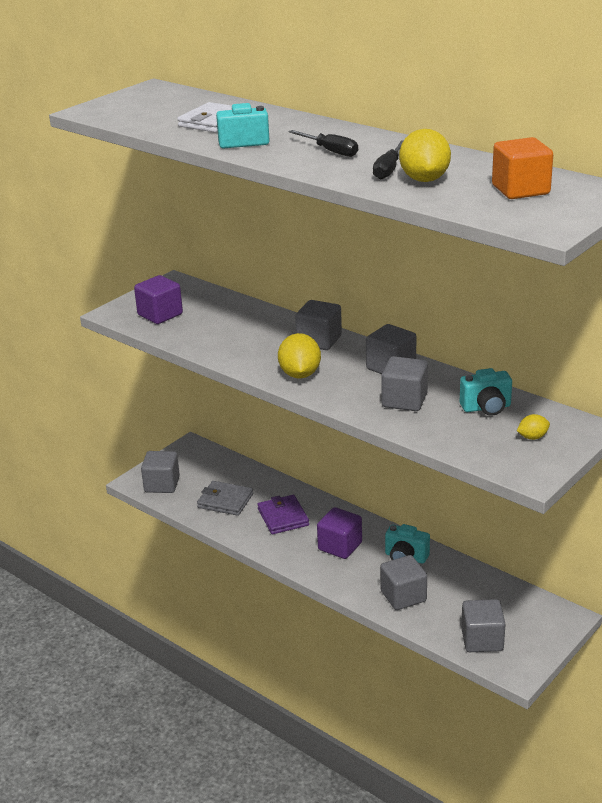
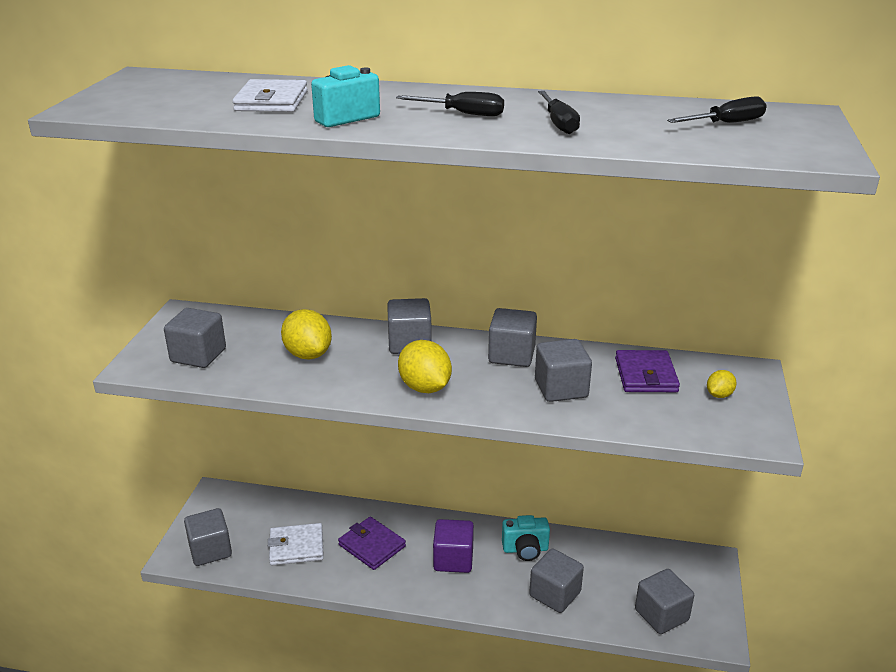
camera: 30 degrees left, 0 degrees up
(160, 315) = (198, 355): purple cube -> grey cube
(225, 501) = (296, 547): grey wallet -> white wallet
(424, 179) = (613, 127): yellow lemon -> yellow lemon (308, 354)
(486, 408) = (646, 375): turquoise camera -> purple wallet
(520, 190) = (726, 123): orange cube -> black screwdriver

